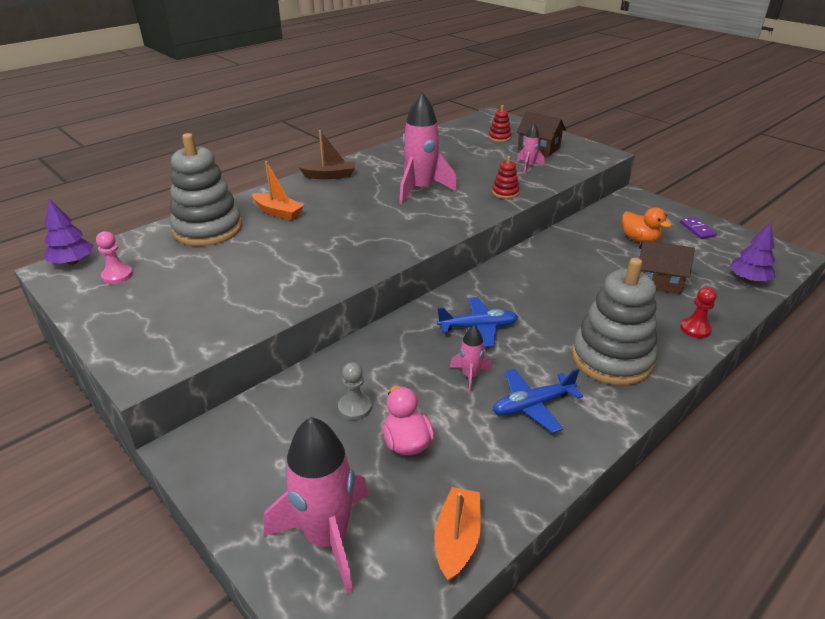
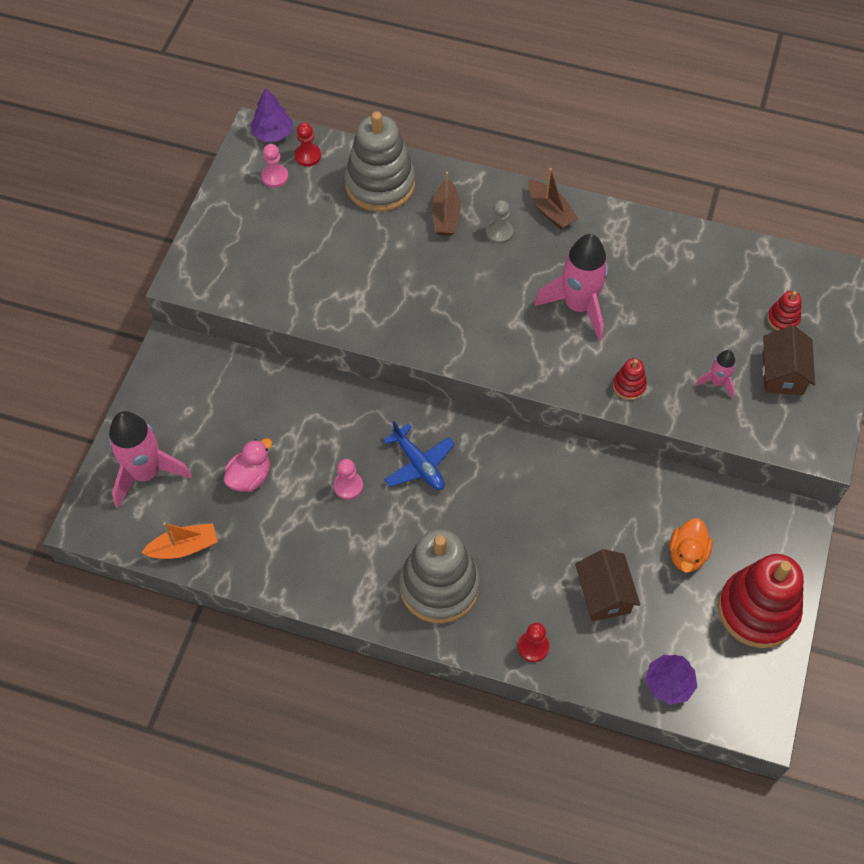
camera: 60 degrees right, 25 degrees up
(125, 252) = (308, 156): none -> red pawn
(278, 212) = (446, 215): orange boat -> brown boat
(355, 407) = (265, 425): grey pawn -> grey pawn (499, 232)
(470, 376) = (348, 486): pink rocket -> pink pawn
(532, 405) = (340, 545): blue plane -> none
(697, 229) = (758, 610): purple domino -> red stacking toy

